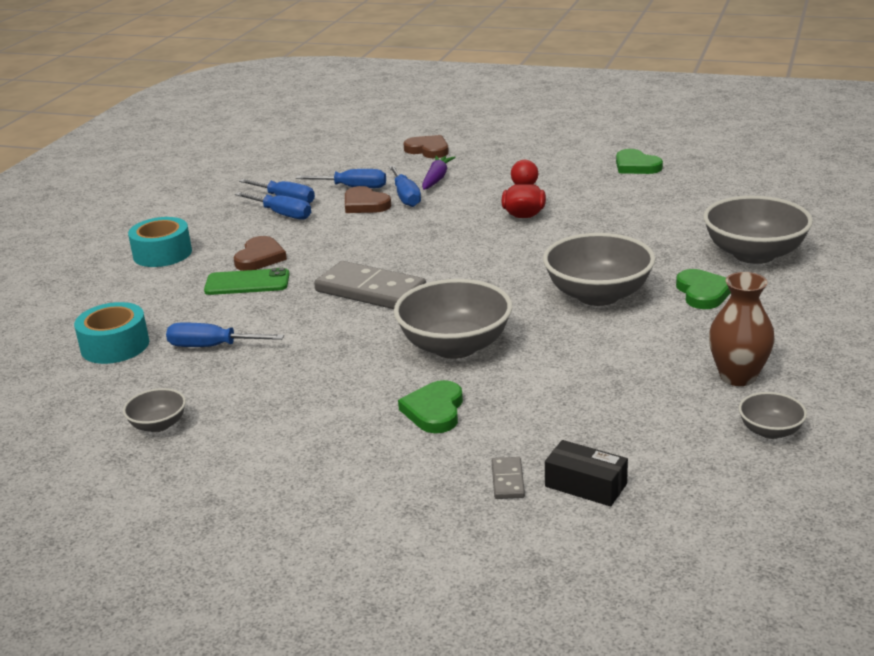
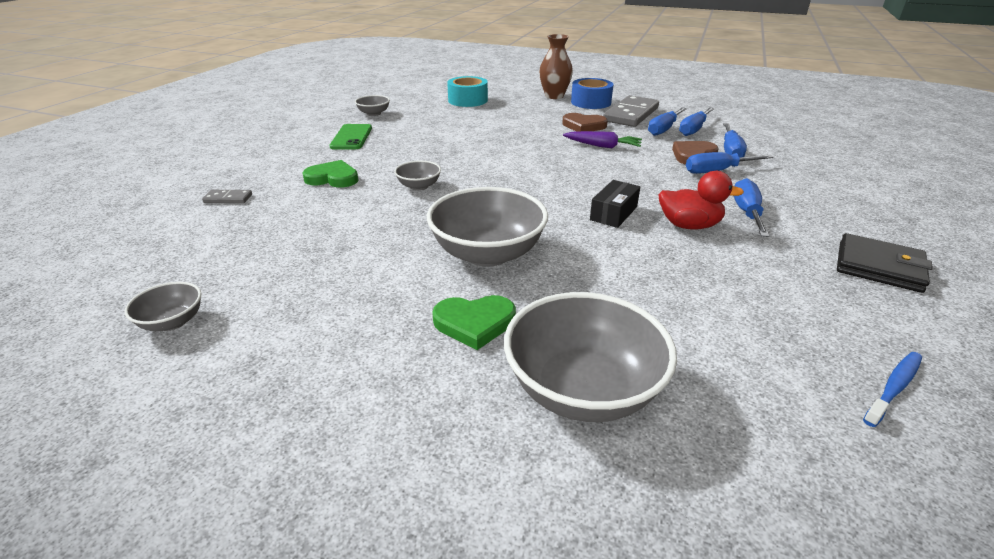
camera: 90 degrees right, 5 degrees up
(162, 253) = (591, 102): turquoise tape -> blue tape
(212, 346) = (456, 120): blue screwdriver -> blue screwdriver (747, 213)
(247, 283) = (542, 124): green phone -> green phone (351, 137)
(370, 290) = (522, 159): grey domino -> grey domino (631, 114)
(428, 150) = (854, 182): brown heart -> none
(436, 178) = (771, 185): purple carrot -> purple carrot (603, 146)
(455, 346) = (419, 186): grey bowl -> grey bowl, size x0.49
(572, 162) = (879, 267): none -> black wallet
(585, 485) = (193, 224): black box -> black box (613, 213)
(636, 166) = (898, 319): green heart -> none
(704, 177) = (894, 388): none -> blue toothbrush
(738, 376) = (280, 318): brown vase -> brown vase (554, 96)

